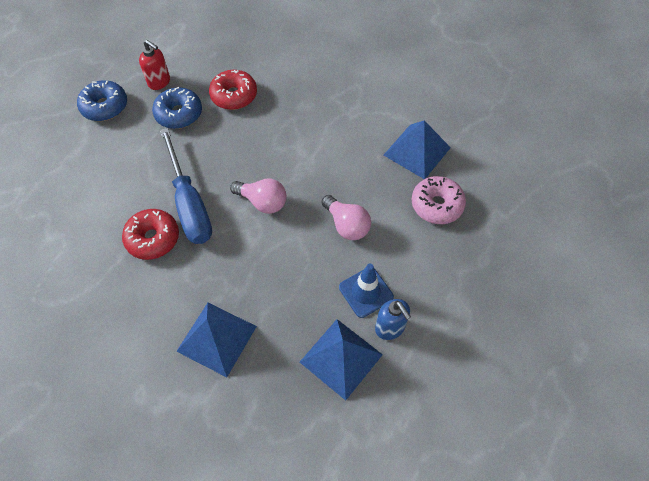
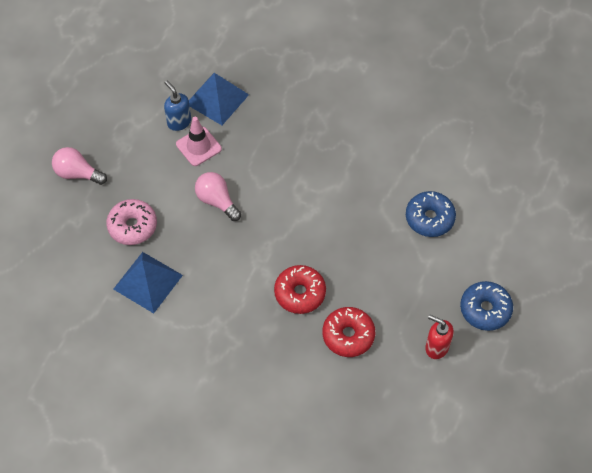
camera: 175 degrees right, 0 degrees up
(153, 238) = (389, 176): red donut -> red donut (300, 293)
(179, 114) = (402, 307): blue donut -> blue donut (429, 218)
(189, 203) = (365, 210): blue screwdriver -> none
(217, 338) = (315, 105): blue pyramid -> none
(262, 202) = (297, 216): pink light bulb -> pink light bulb (77, 173)
(366, 292) = (198, 146): blue traffic cone -> pink traffic cone

